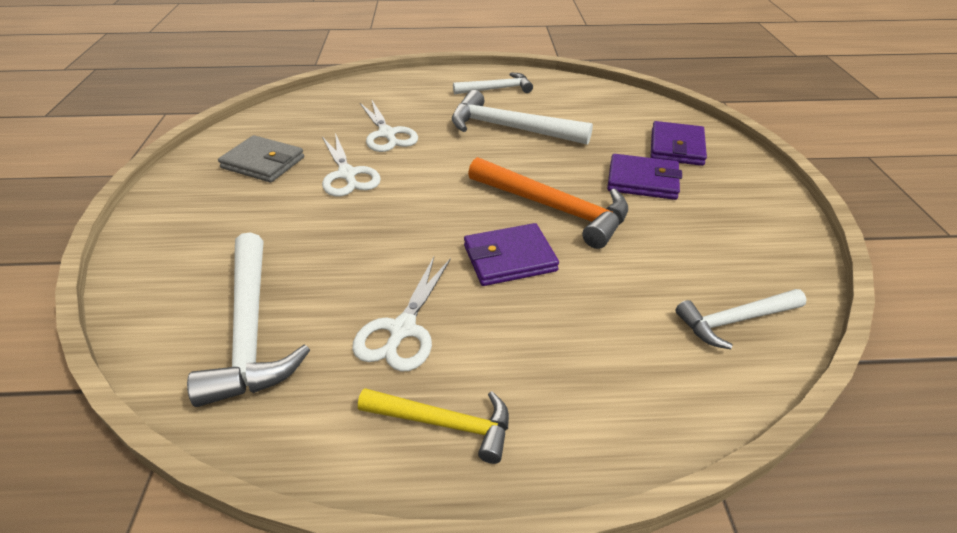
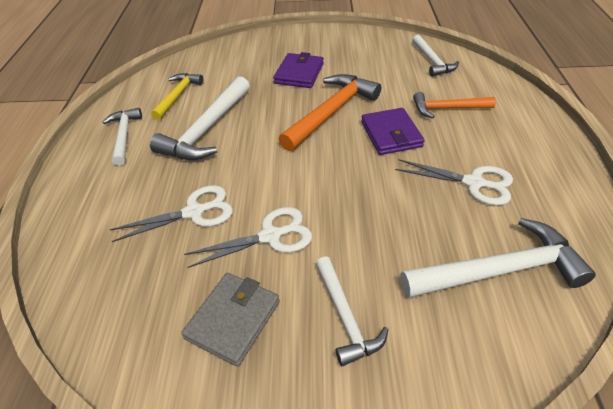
camera: 85 degrees left, 5 degrees up
(240, 218) = (345, 317): none -> white hammer
(444, 423) = (541, 161): yellow hammer -> yellow hammer (177, 96)
(582, 324) = (447, 109): none -> orange hammer
(676, 147) = (258, 56): purple wallet -> none

